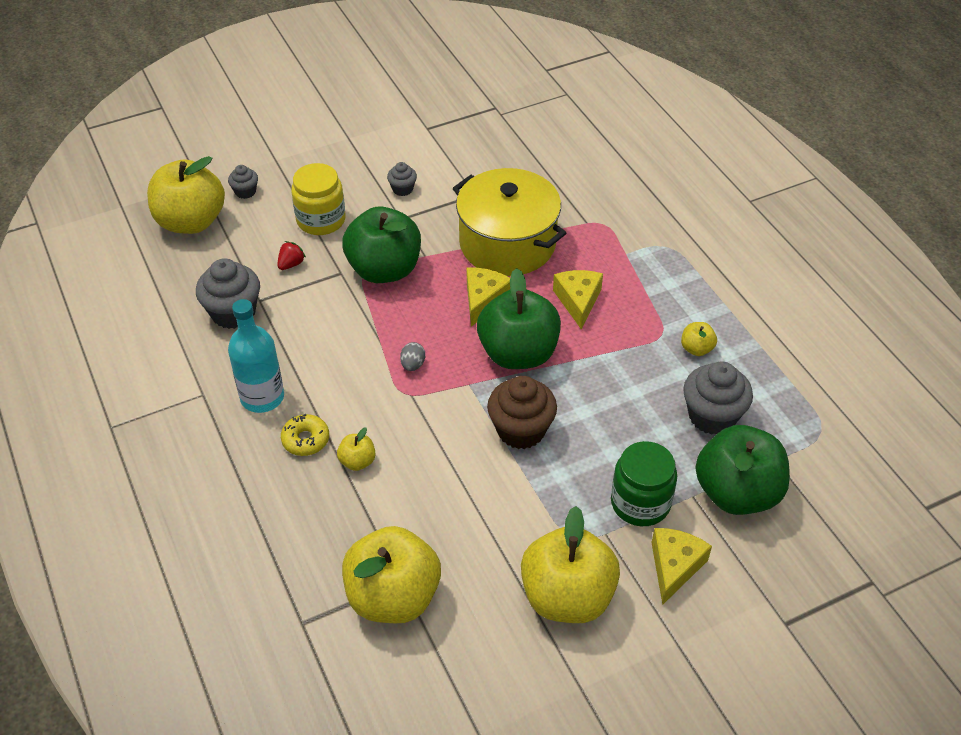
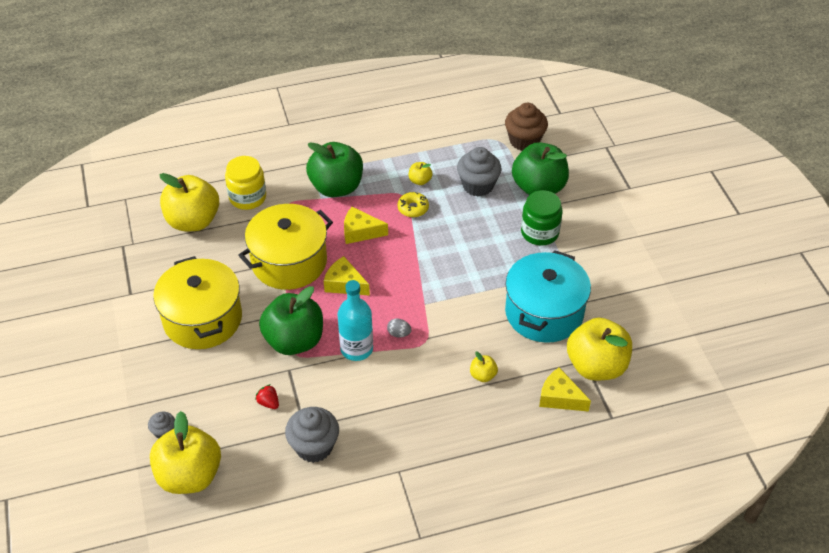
camera: 80 degrees left, 0 degrees up
(262, 397) = (410, 430): turquoise bottle -> turquoise bottle (356, 349)
(305, 440) = (457, 405): yellow donut -> yellow donut (413, 208)
(321, 220) = (221, 378): yellow jar -> yellow jar (247, 197)
(402, 189) = (203, 319): grey cupcake -> yellow pot
(482, 522) = (544, 312): none -> turquoise pot
(518, 353) = (402, 272): green apple -> green apple (336, 187)
(521, 430) = (471, 281): brown cupcake -> brown cupcake (524, 141)
(567, 596) = (604, 279): yellow apple -> yellow apple (193, 221)
(674, 566) = (588, 226): yellow cheese -> yellow cheese (560, 397)

